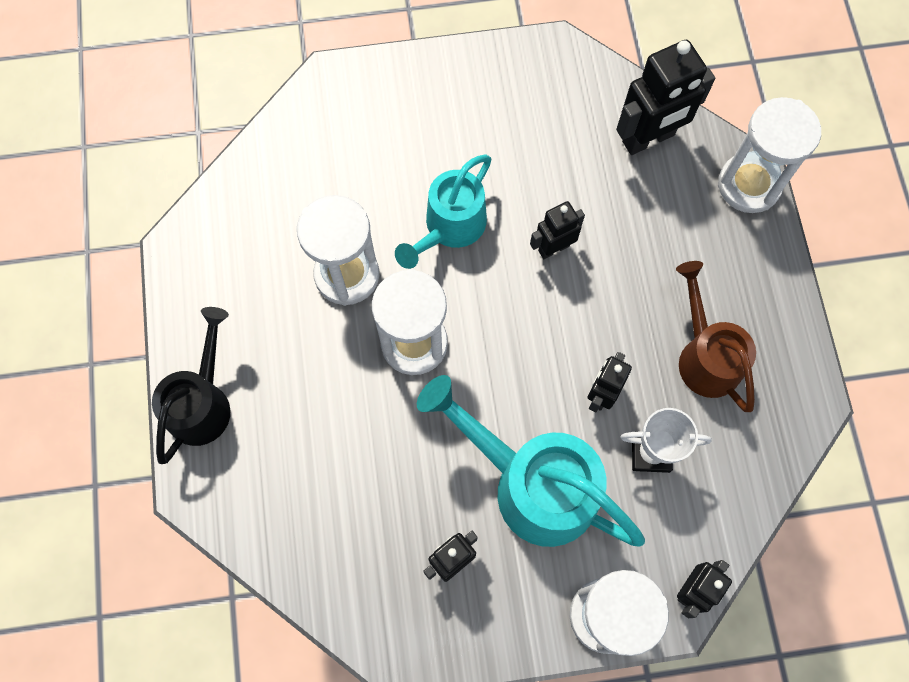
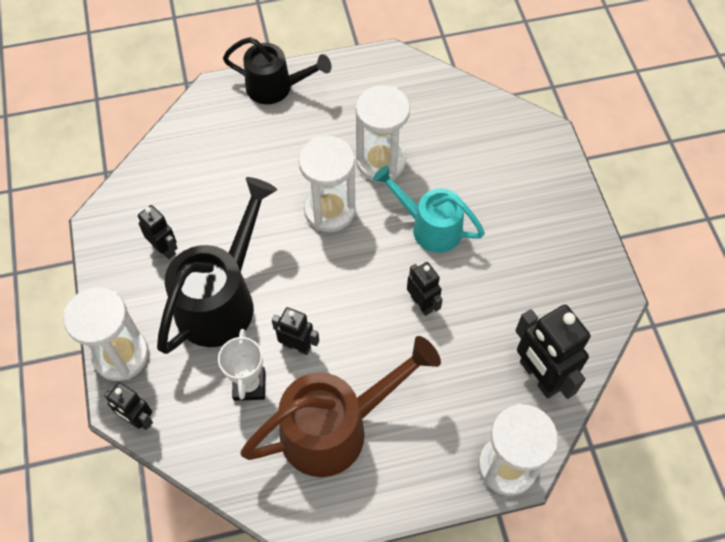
camera: 85 degrees right, 10 degrees down
(532, 484) = (222, 299): turquoise watering can -> black watering can
(705, 356) = (336, 428): brown watering can -> brown watering can, size x1.53

